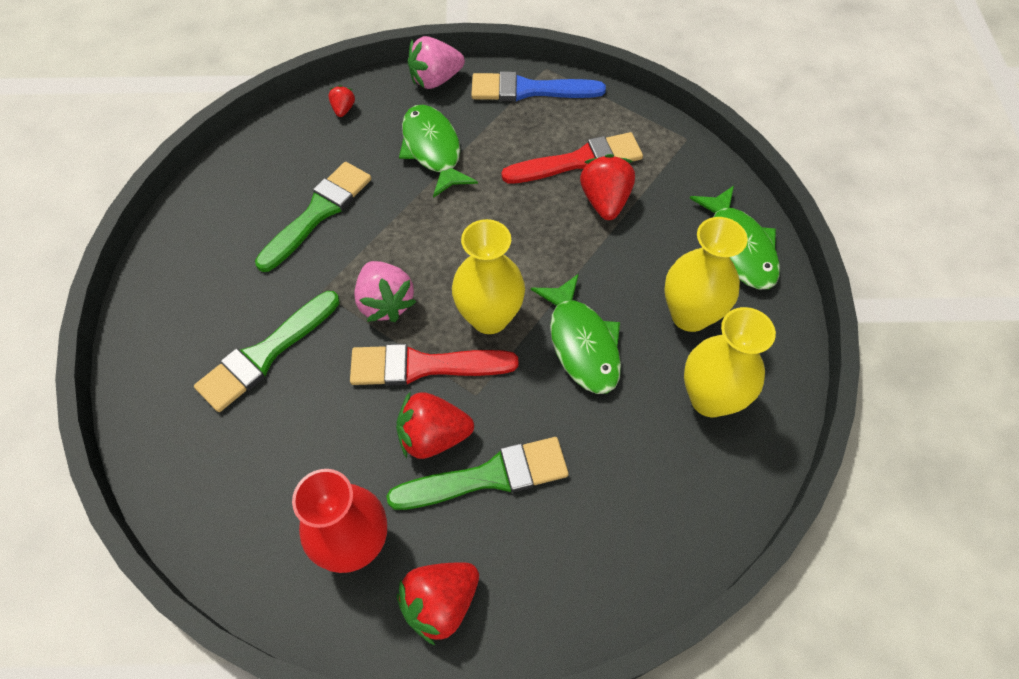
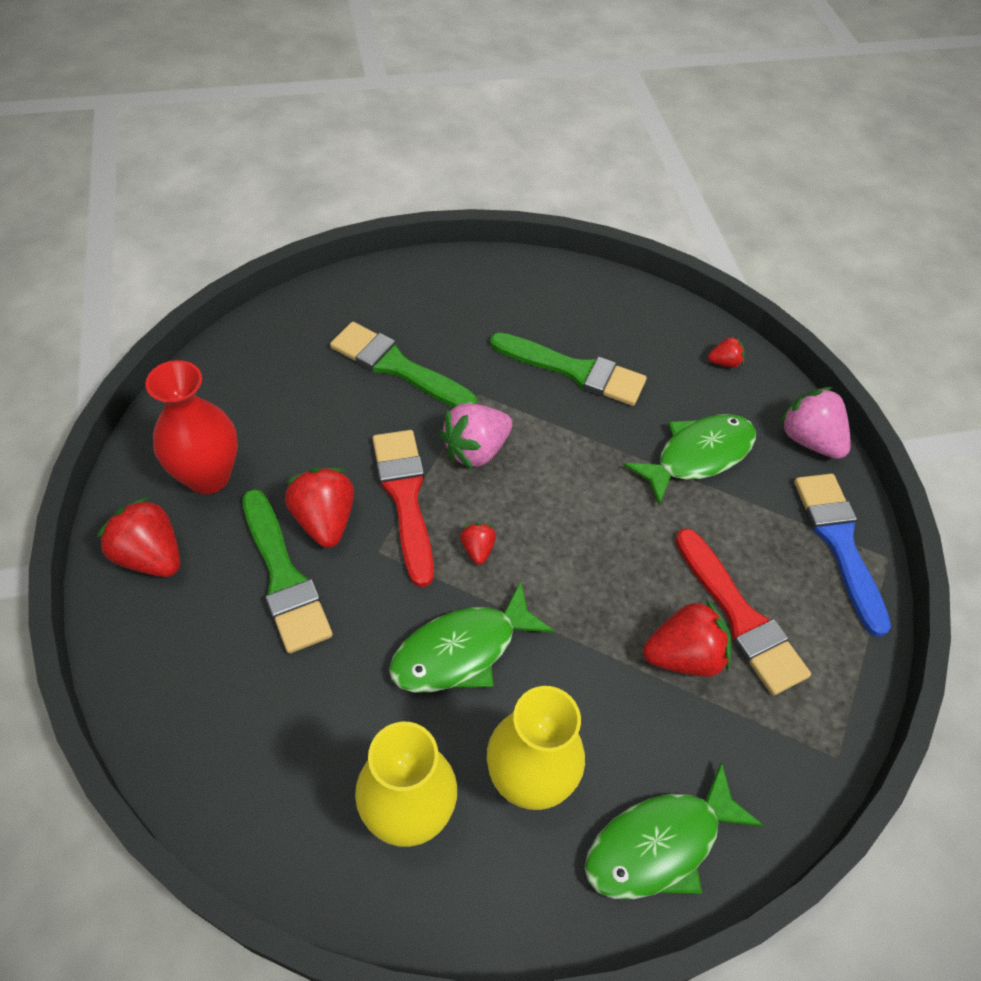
camera: 75 degrees right, 5 degrees down
(489, 317) = (477, 549): yellow vase -> red strawberry

